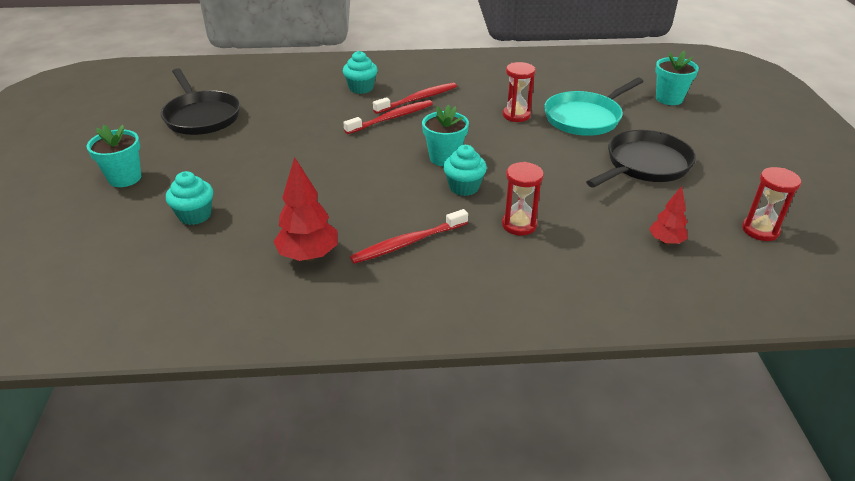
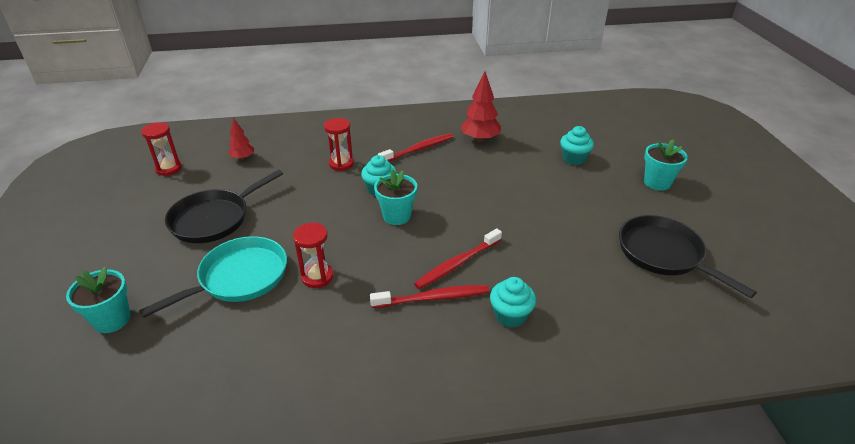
camera: 175 degrees right, 0 degrees up
(418, 99) = (433, 298): red toothbrush -> red toothbrush turned 150 degrees counterclockwise

